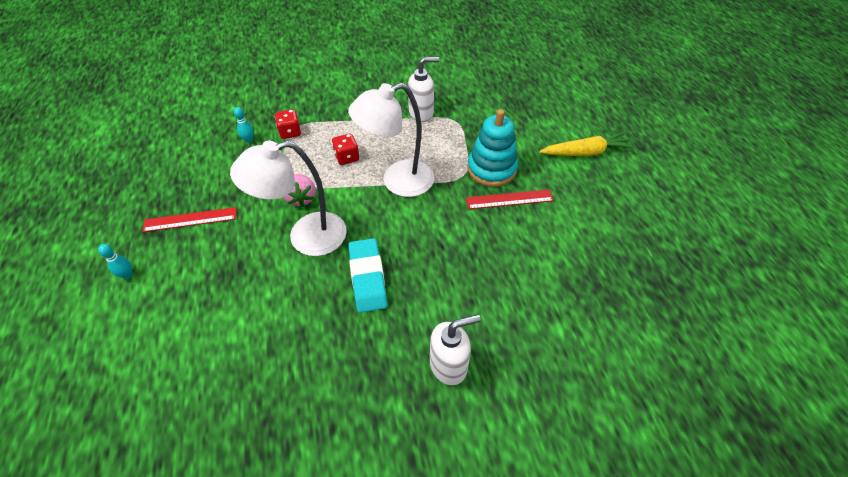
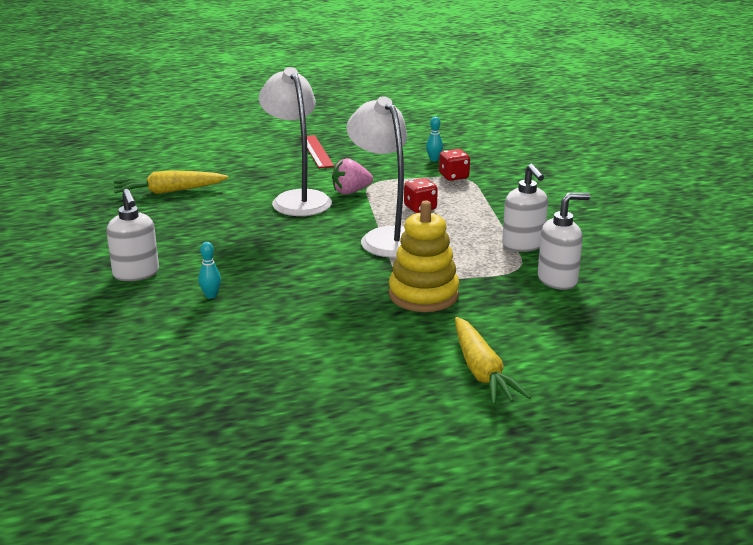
camera: 85 degrees right, 25 degrees down
(127, 275) = (253, 140): turquoise bowling pin -> turquoise bowling pin (211, 295)
(251, 352) = (169, 191): none -> yellow carrot
(368, 277) = (244, 231): turquoise eraser -> none
(472, 106) = (558, 280): none -> white soap dispenser
(491, 169) = (423, 295): turquoise stacking toy -> yellow stacking toy
(509, 199) = (367, 307): red ruler -> none

